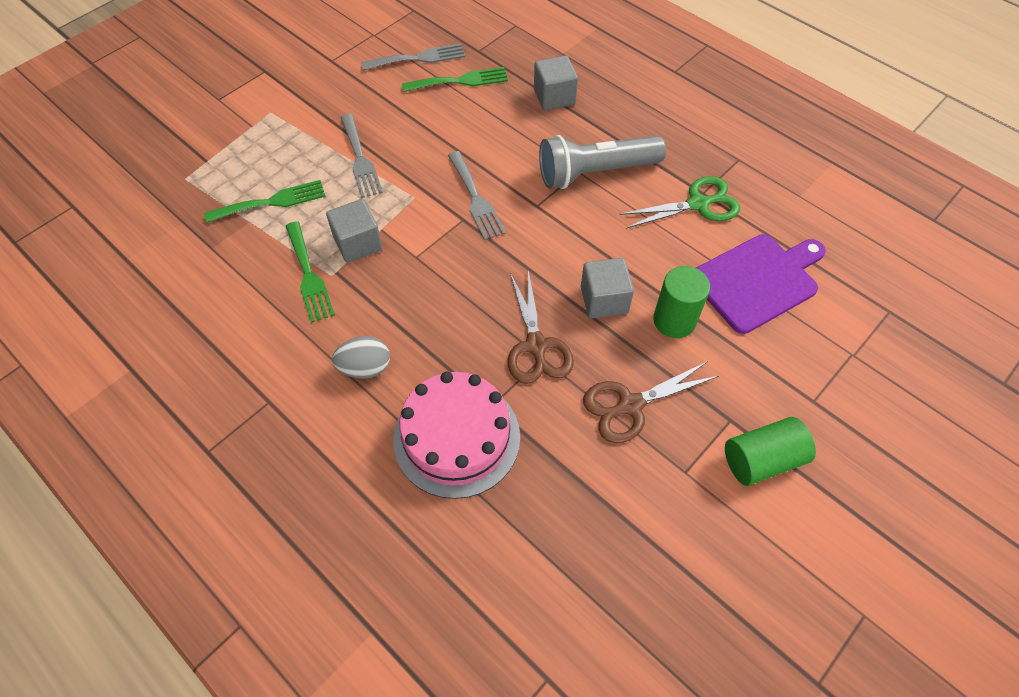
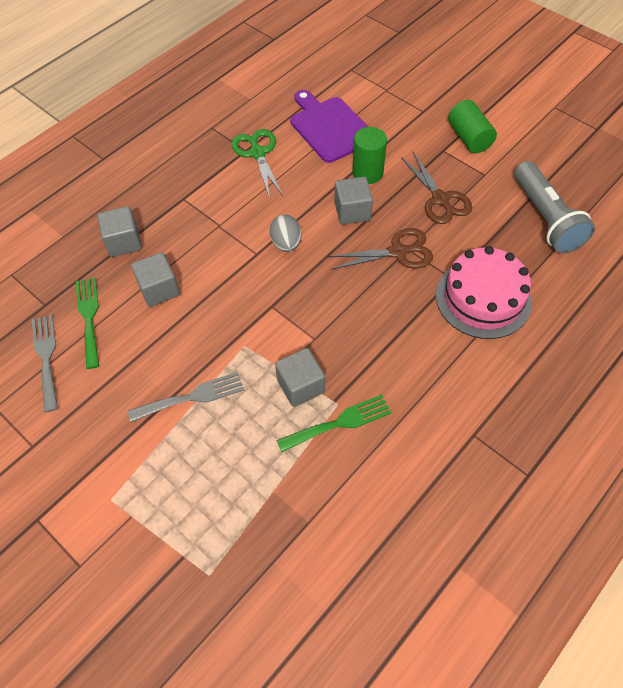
camera: 90 degrees left, 0 degrees up
(272, 202) = (247, 472): green fork -> none
(365, 368) = (431, 365): grey egg -> grey egg (286, 243)
(476, 199) = (248, 297): grey fork -> none
(491, 128) = (159, 289): none -> grey cube
(595, 172) = (221, 214): grey flashlight -> grey flashlight (545, 218)

